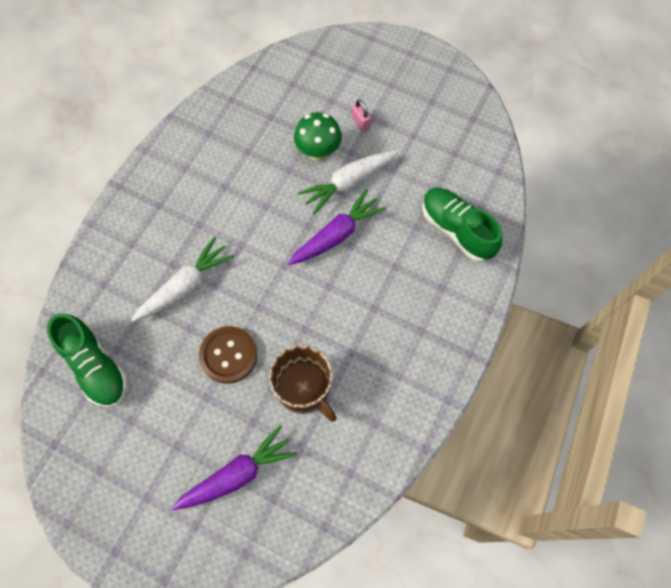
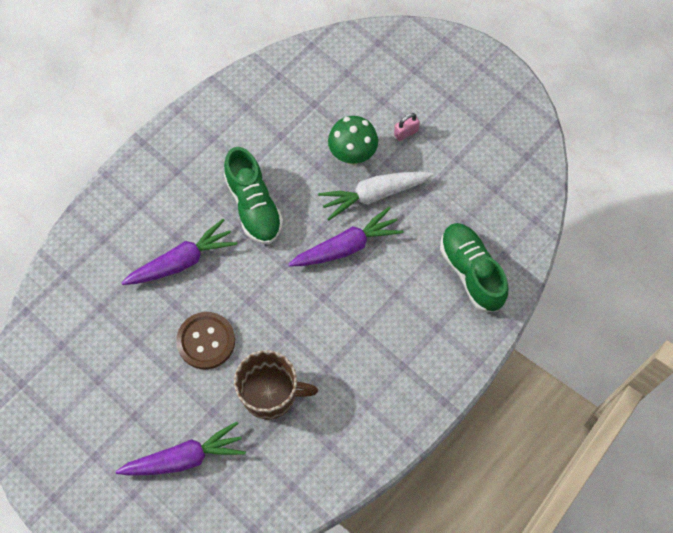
camera: 15 degrees right, 0 degrees up
(96, 367) = (77, 319): green shoe -> green shoe (254, 206)
(185, 286) = (182, 261): white carrot -> purple carrot
(304, 389) = (270, 393): brown mug -> brown mug turned 60 degrees counterclockwise
(360, 123) = (406, 133): pink padlock -> pink padlock turned 75 degrees clockwise

